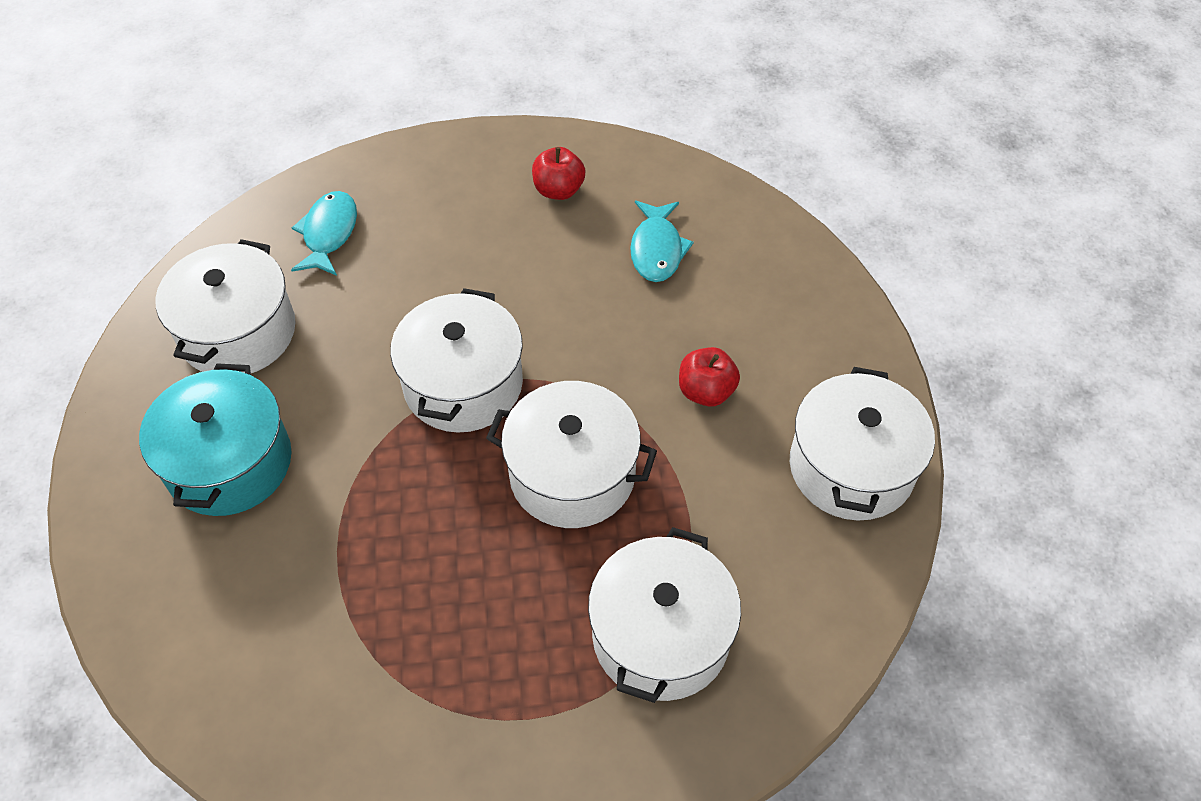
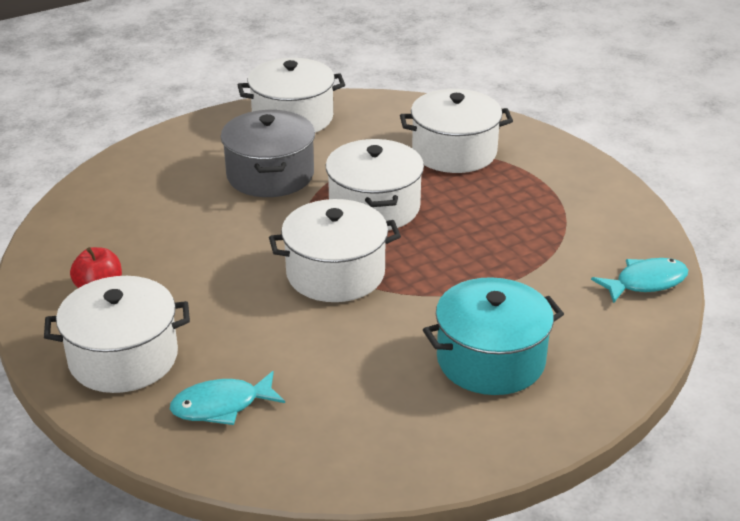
camera: 115 degrees left, 20 degrees down
(238, 332) = (369, 413): white pot -> white pot (123, 358)
(657, 249) = (146, 224): turquoise fish -> turquoise fish (645, 282)
(706, 391) = (270, 175): red apple -> grey pot

